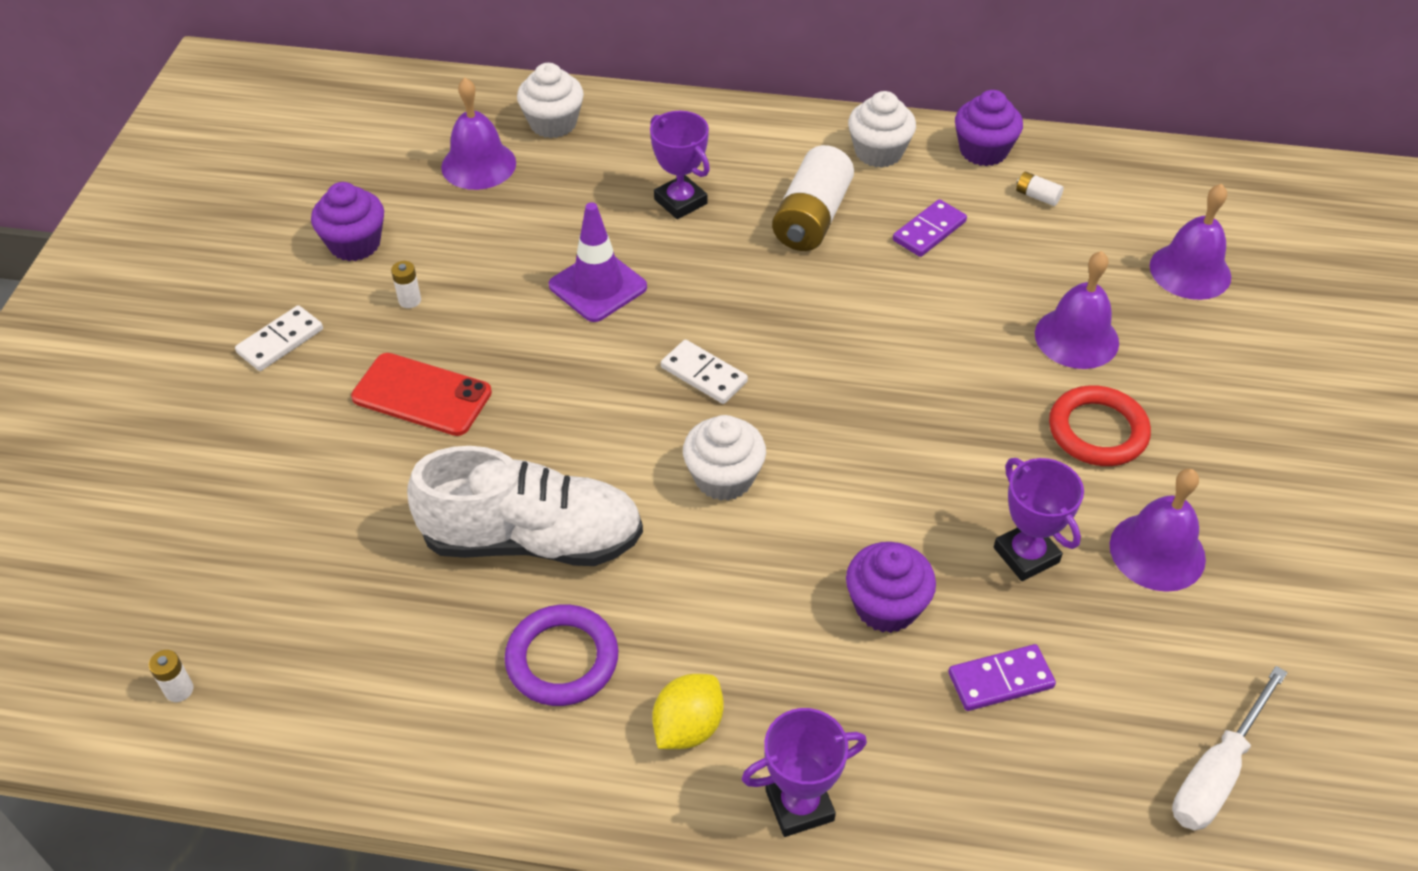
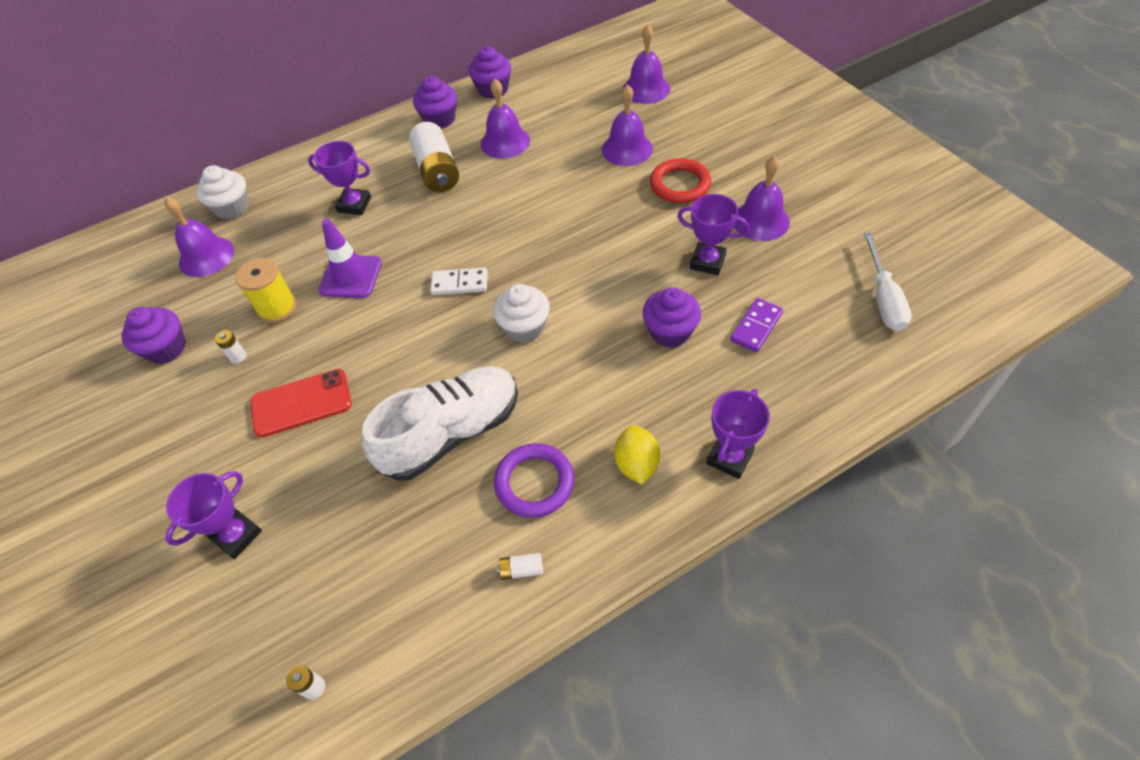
camera: 35 degrees left, 5 degrees up
(247, 488) = (237, 535): none -> purple trophy
(280, 341) = (171, 435): white domino -> none
(493, 271) = (277, 308): none -> yellow spool
(878, 152) = (439, 119): white cupcake -> purple cupcake
(929, 231) = (505, 142): purple domino -> purple bell
(1037, 196) = (541, 96): white battery -> white battery (521, 570)

